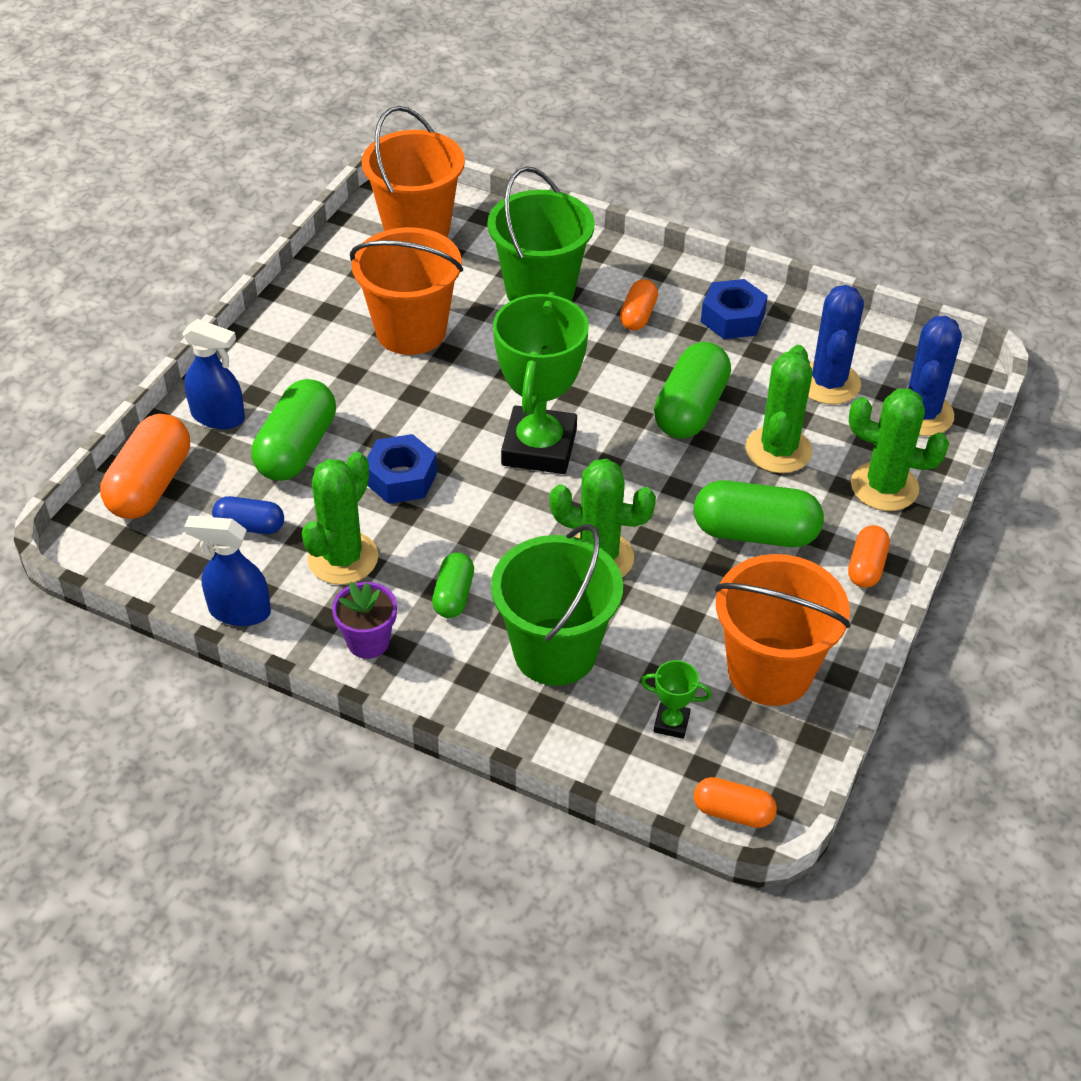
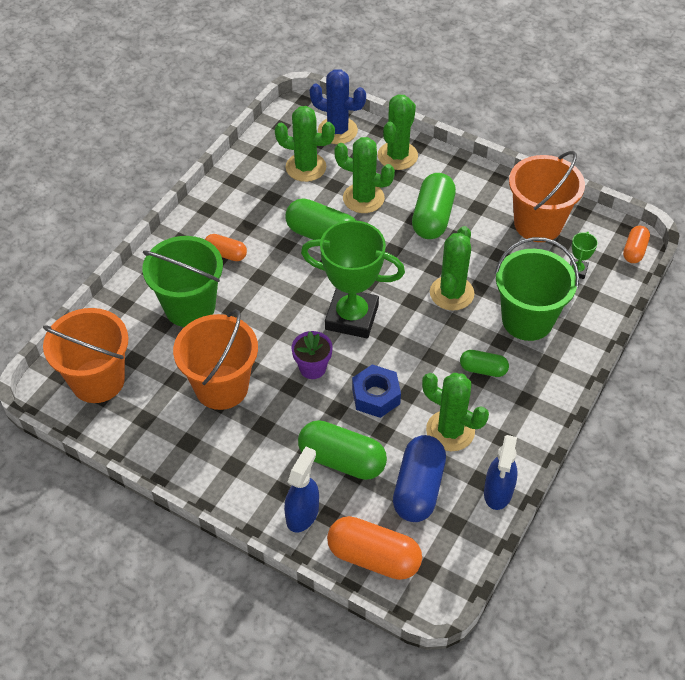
camera: 85 degrees left, 5 degrees up
(250, 526) = (418, 488): blue capsule -> blue capsule, size x1.77
(368, 642) = (522, 416): purple flower pot -> purple flower pot (312, 368)
(732, 318) = (236, 205): blue nut -> none
(828, 383) = (306, 167): blue cactus -> green cactus
(866, 567) = (460, 173): orange capsule -> none

